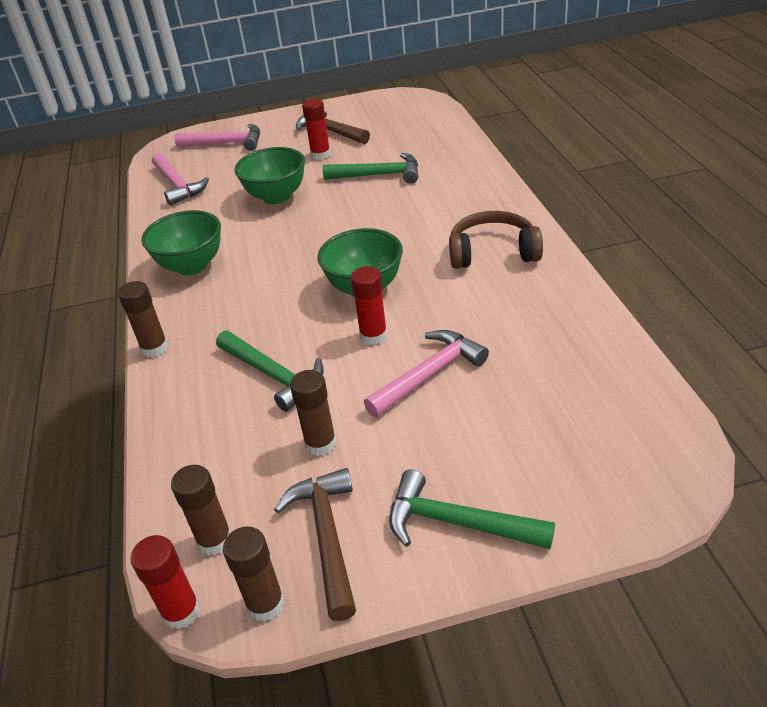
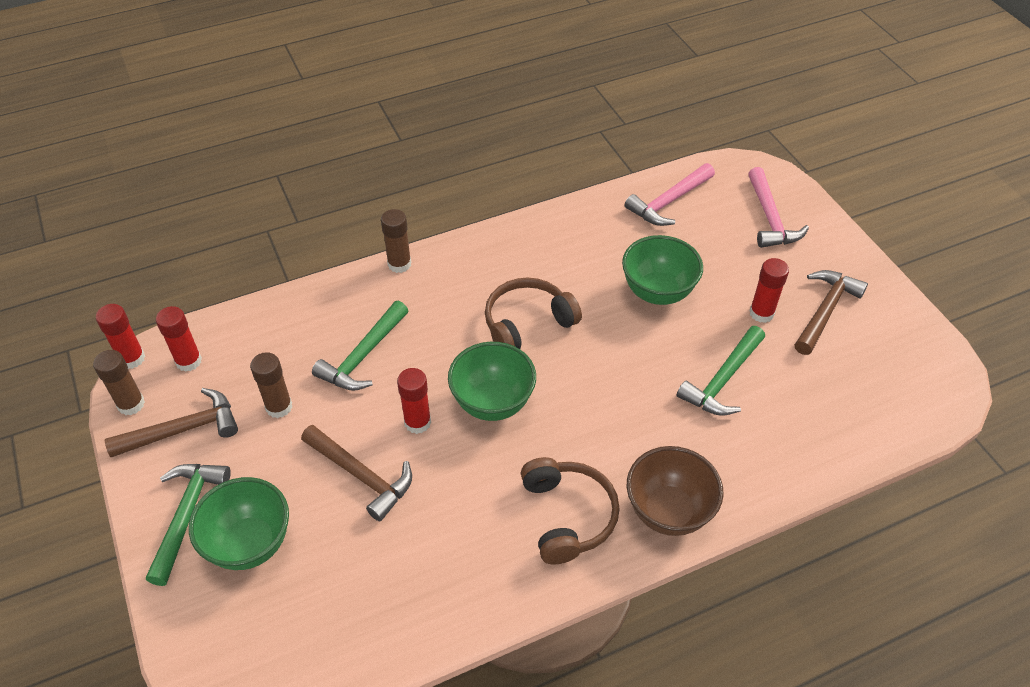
camera: 75 degrees right, 10 degrees up
(192, 266) = (521, 255): green bowl -> green bowl (250, 544)
(214, 540) = (188, 361): brown glue stick -> red glue stick
(279, 265) = (527, 323): none -> brown headphones
(379, 175) = (723, 380): green hammer -> green hammer turned 45 degrees clockwise
(429, 374) = (361, 475): pink hammer -> brown hammer
(495, 206) = (668, 511): none -> brown bowl

